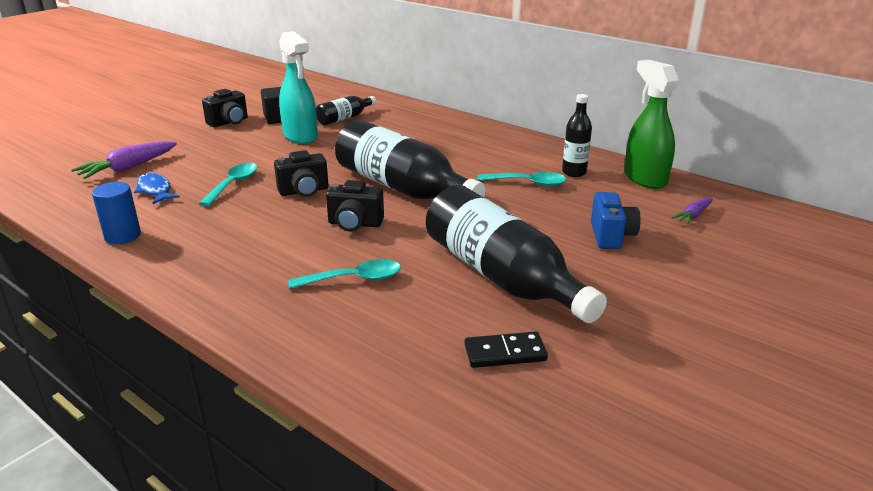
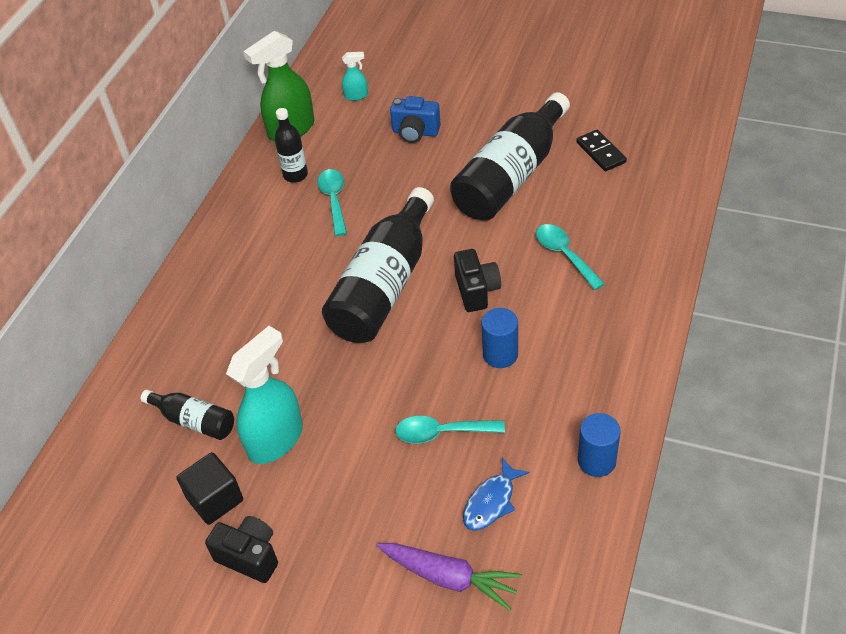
camera: 105 degrees left, 20 degrees up
(273, 220) = (500, 354): none -> blue cylinder
(304, 191) = (429, 360): black camera -> none
(611, 236) = (415, 132): blue camera -> blue camera turned 150 degrees counterclockwise
(693, 215) = (356, 96): purple carrot -> turquoise spray bottle

